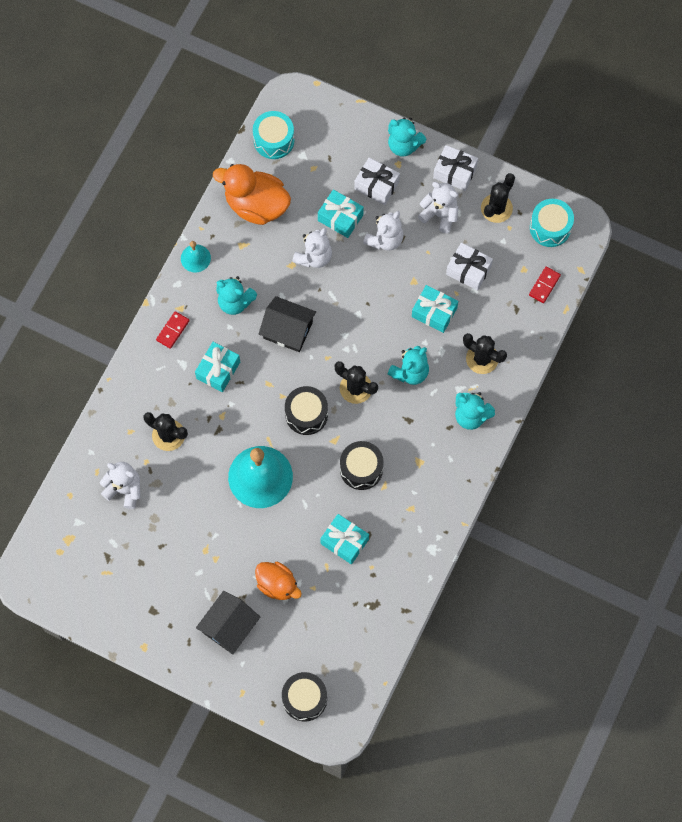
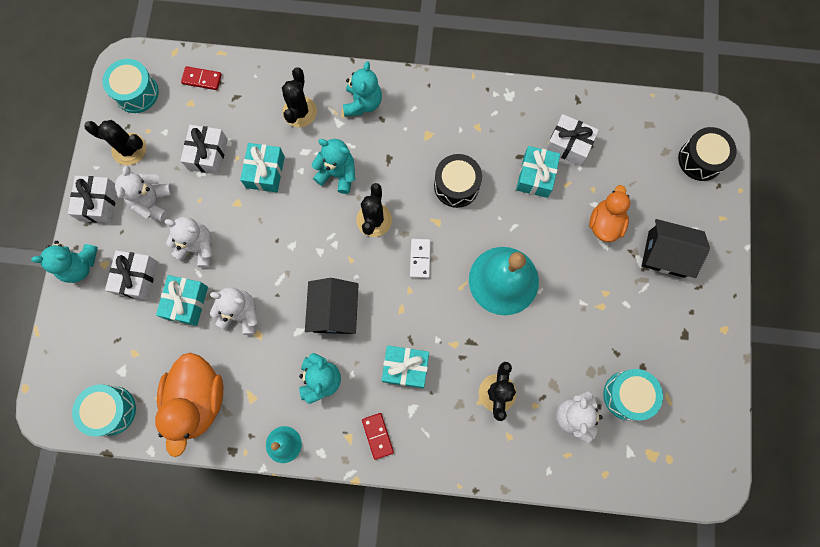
camera: 110 degrees left, 5 degrees up
(123, 540) = (627, 395): none -> turquoise drum
(173, 330) = (377, 436): red domino -> red domino turned 60 degrees clockwise
(306, 414) = (420, 258): black drum -> white domino
(363, 583) = (568, 145): none -> white gift
(404, 145) = (80, 265): turquoise teddy bear -> turquoise teddy bear turned 75 degrees clockwise

